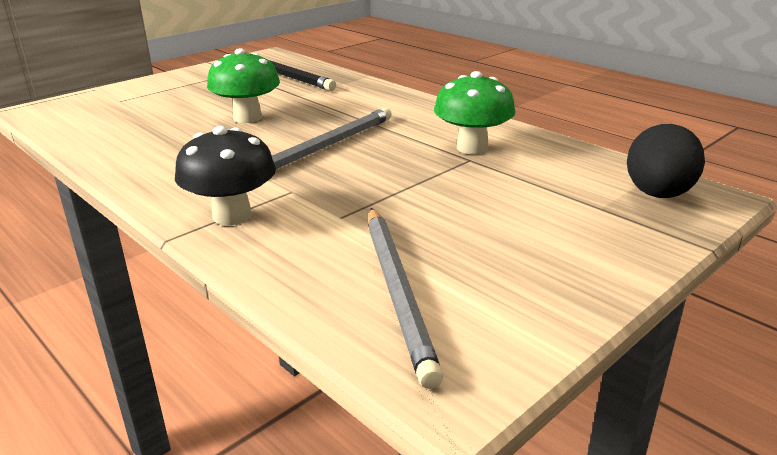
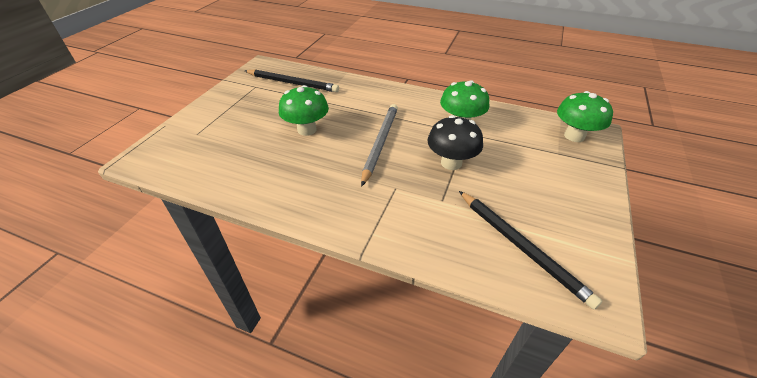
camera: 25 degrees left, 15 degrees up
(232, 216) = (381, 220): black mushroom -> black mushroom (451, 163)
(398, 291) = (521, 247): grey pencil -> black pencil
(658, 194) = (574, 136): black egg -> green mushroom

